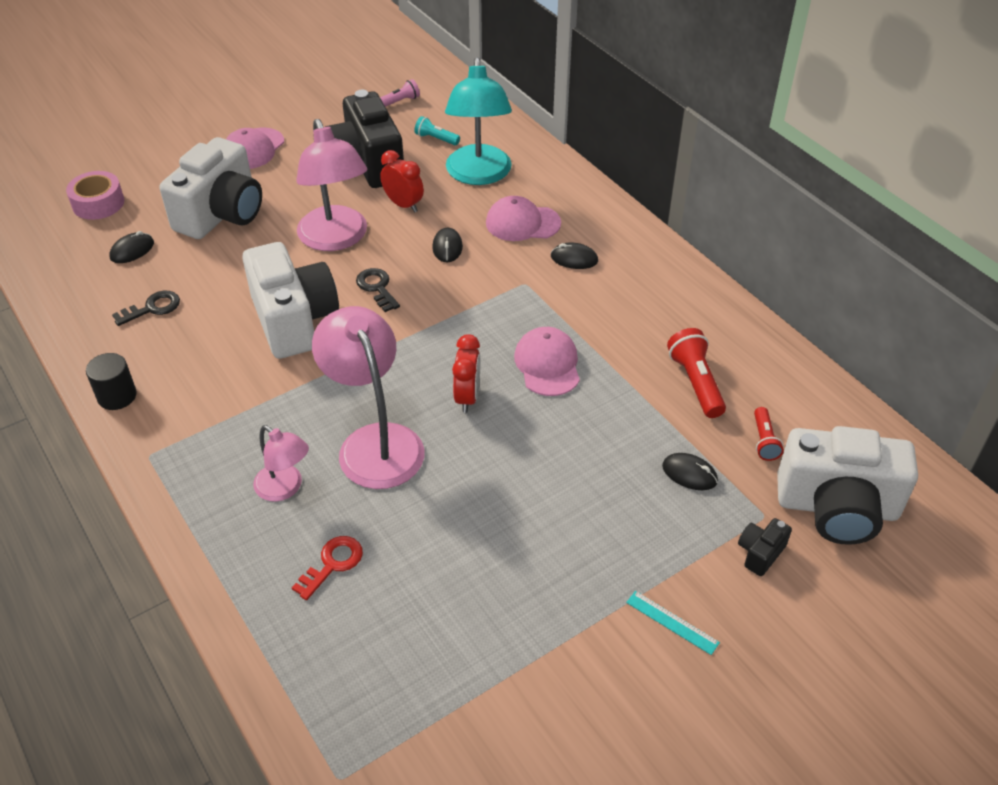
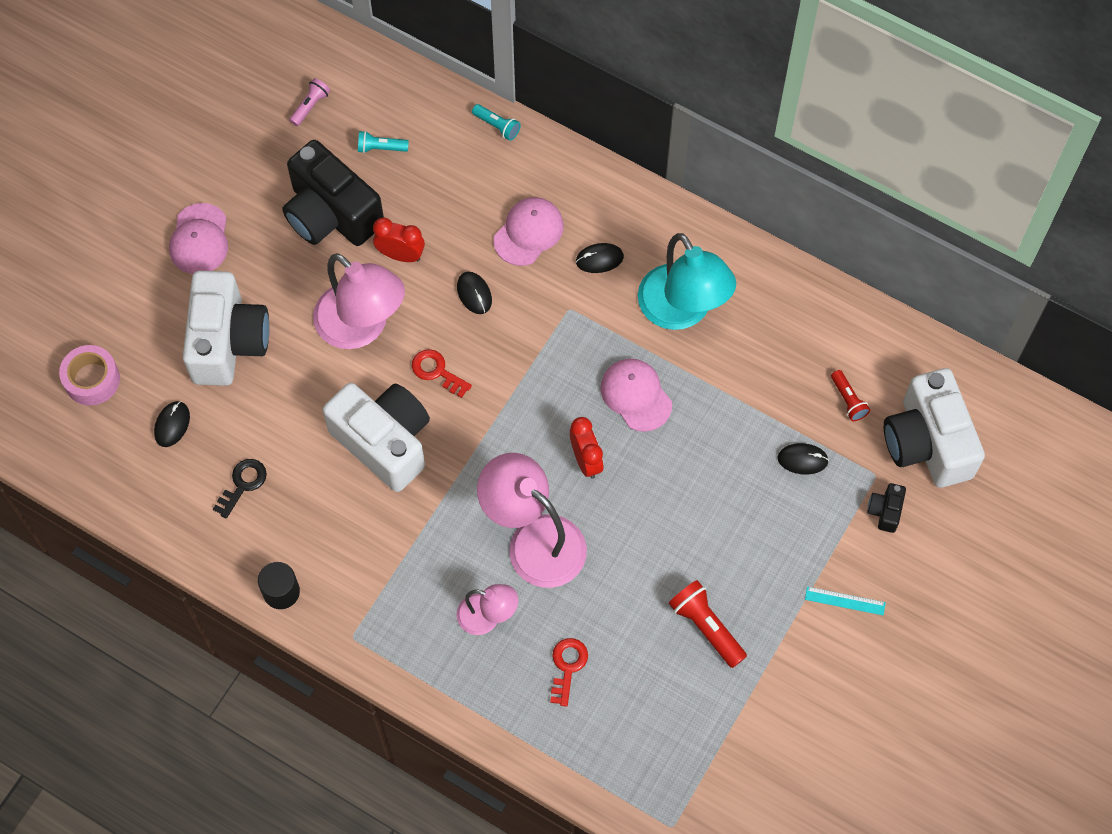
camera: 25 degrees left, 20 degrees up
(377, 288) = (437, 371): black key -> red key
(479, 175) = (452, 183): turquoise lamp -> turquoise lamp (682, 311)
(522, 223) = (528, 232): pink cap -> pink cap turned 150 degrees clockwise
(540, 153) = (497, 126): none -> turquoise flashlight
(696, 382) = (769, 362): red flashlight -> red flashlight (706, 627)
(837, 507) = (927, 443): white camera -> white camera turned 90 degrees clockwise

